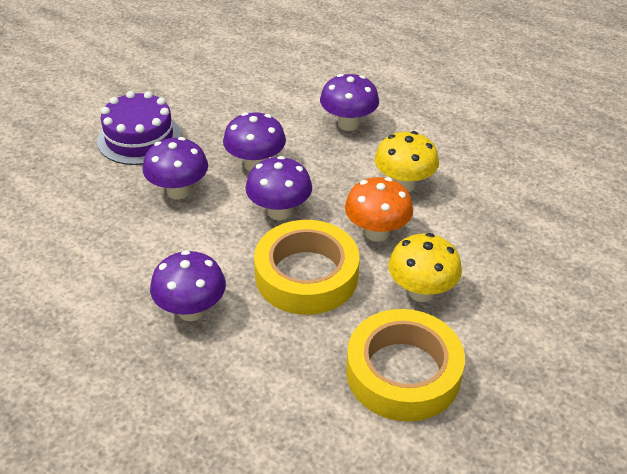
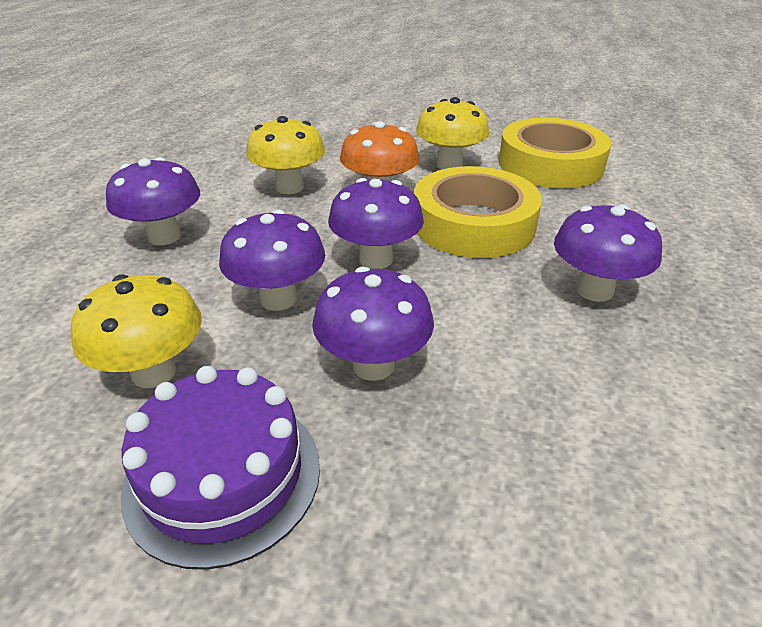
camera: 105 degrees left, 5 degrees down
(215, 120) = (154, 372): none -> yellow mushroom

